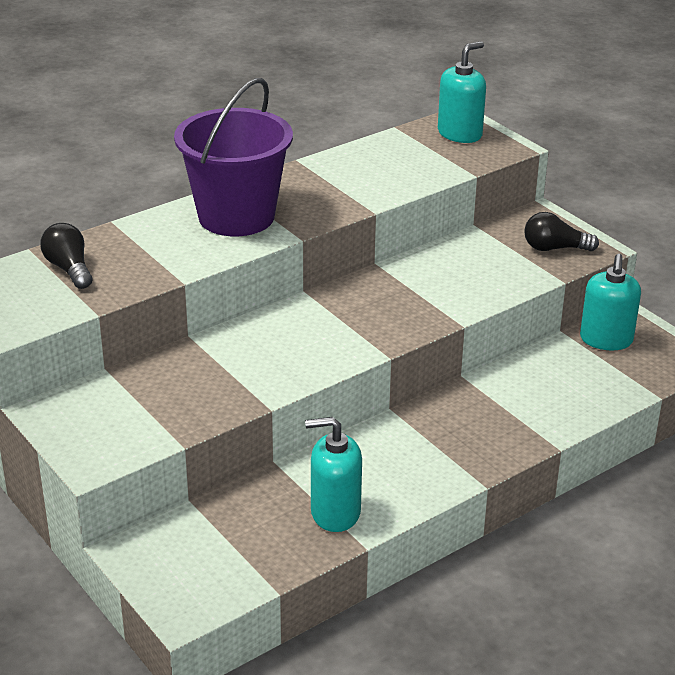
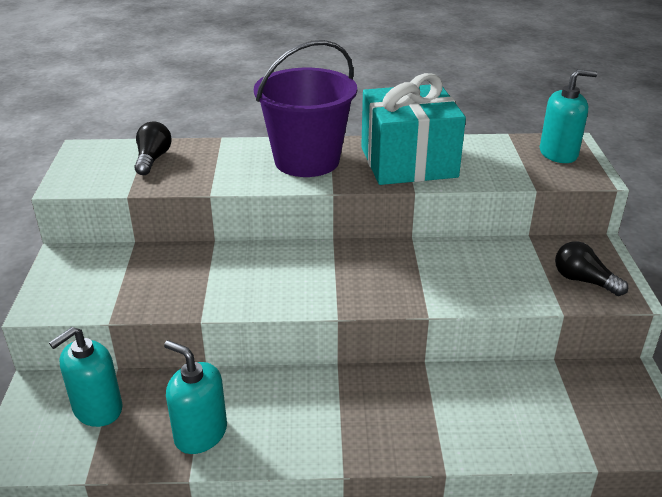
camera: 35 degrees right, 0 degrees up
(336, 186) = (408, 162): none -> turquoise gift
(606, 340) = (591, 386): turquoise soap dispenser -> turquoise soap dispenser (97, 409)

